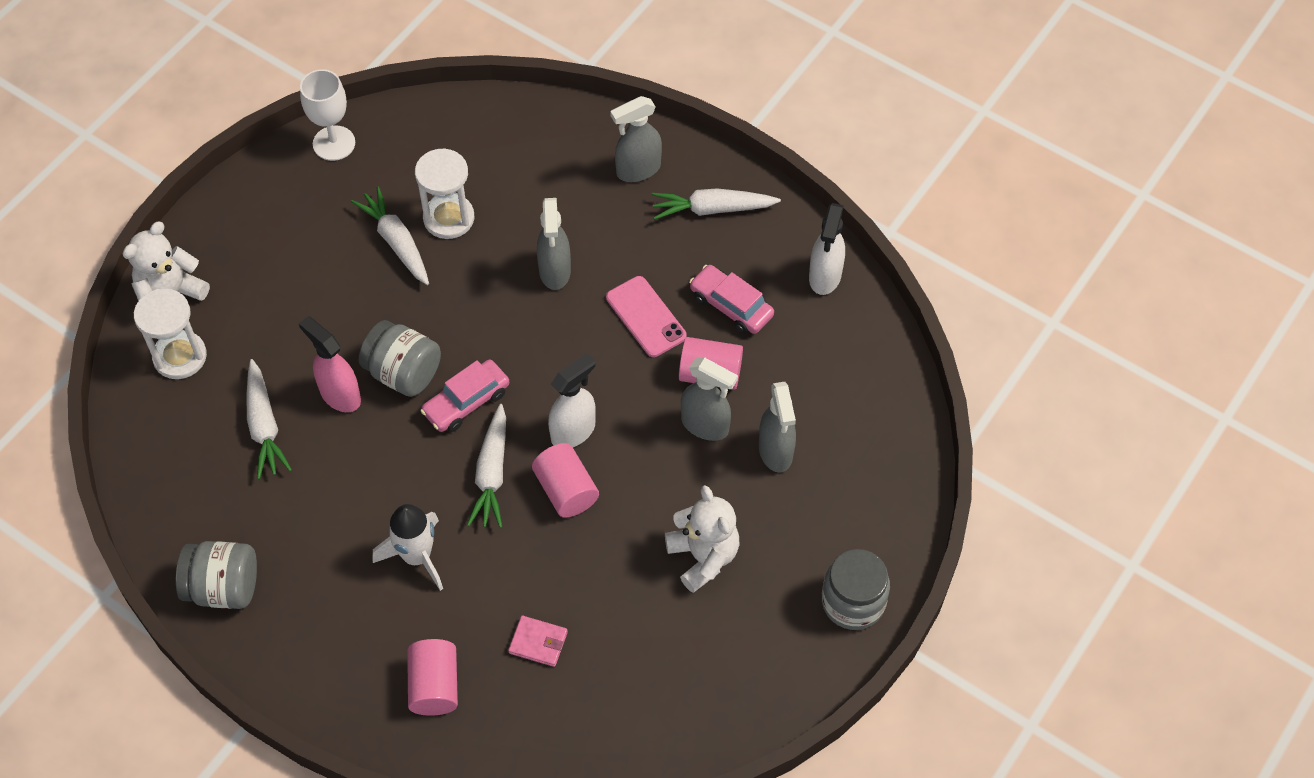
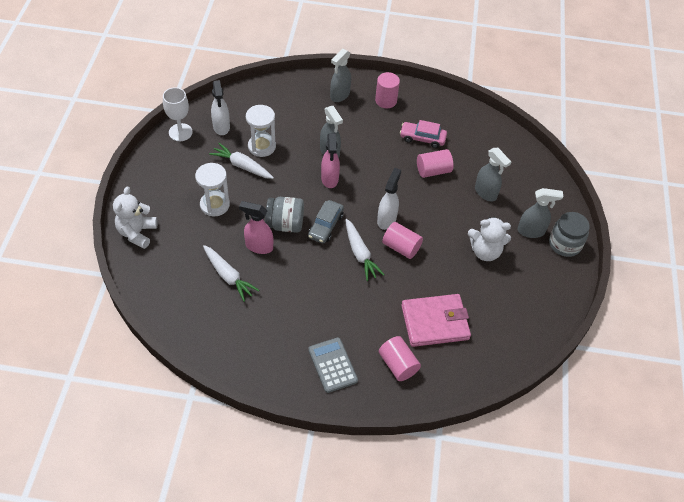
camera: 30 degrees left, 5 degrees down
(180, 356) = (160, 260): white hourglass -> white hourglass (215, 205)
(223, 587) = (257, 363): grey jar -> none
(334, 641) = (332, 365): none -> grey calculator
(417, 556) = (348, 307): white rocket -> none
(466, 402) = (325, 226): pink car -> grey car
(524, 320) = (329, 179): none -> pink spray bottle
(538, 642) = (435, 322): pink wallet -> pink wallet, size x2.18
(645, 317) = (386, 157): pink phone -> none
(703, 557) = (485, 251): white teddy bear -> white teddy bear turned 150 degrees clockwise
(705, 425) = (446, 194): grey spray bottle -> grey spray bottle (531, 231)
(712, 209) = (386, 100): white carrot -> pink cylinder
(825, 277) = (455, 111): white spray bottle -> white spray bottle (221, 127)

